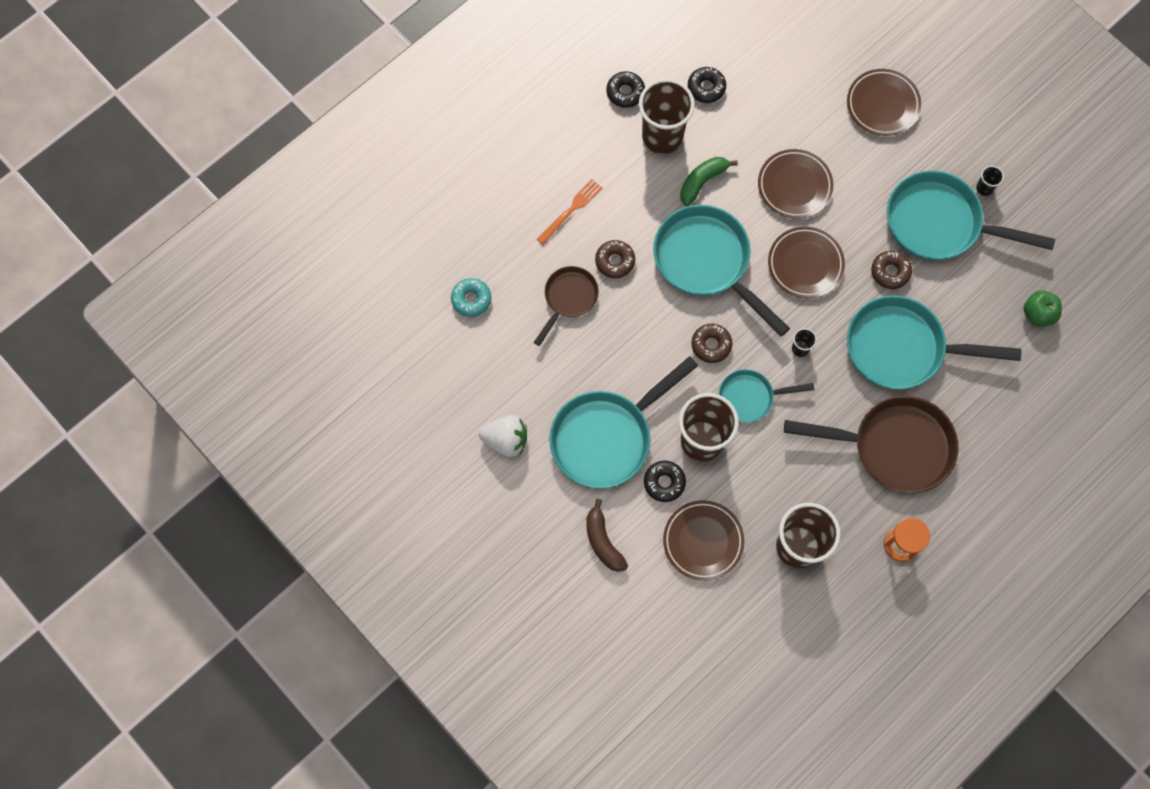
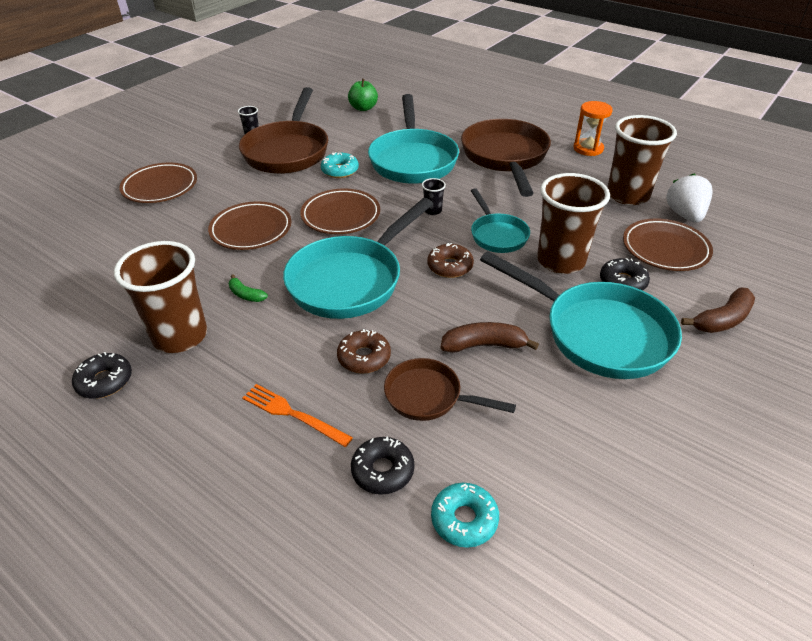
camera: 100 degrees left, 30 degrees down
(506, 440) = (661, 433): white strawberry -> white strawberry (684, 215)
(610, 348) = (484, 345): none -> brown banana
(702, 181) = (246, 295): green banana -> green banana, size x0.60
(706, 88) = (114, 306): black donut -> black donut (383, 470)
(890, 272) = (340, 170): brown donut -> turquoise donut
(940, 224) = (288, 151): turquoise pan -> brown pan

